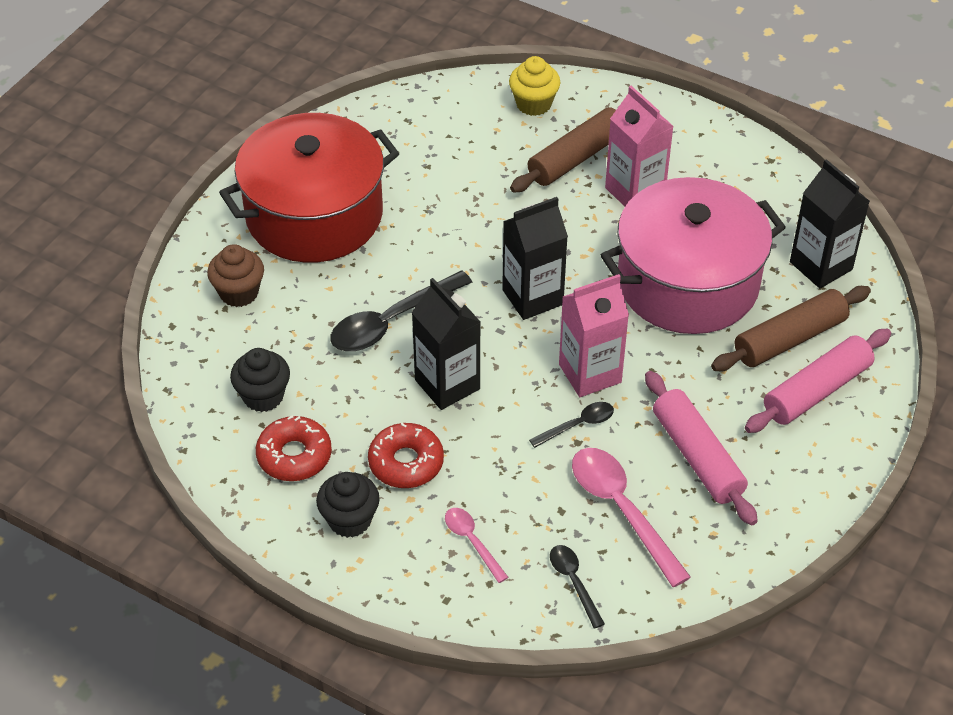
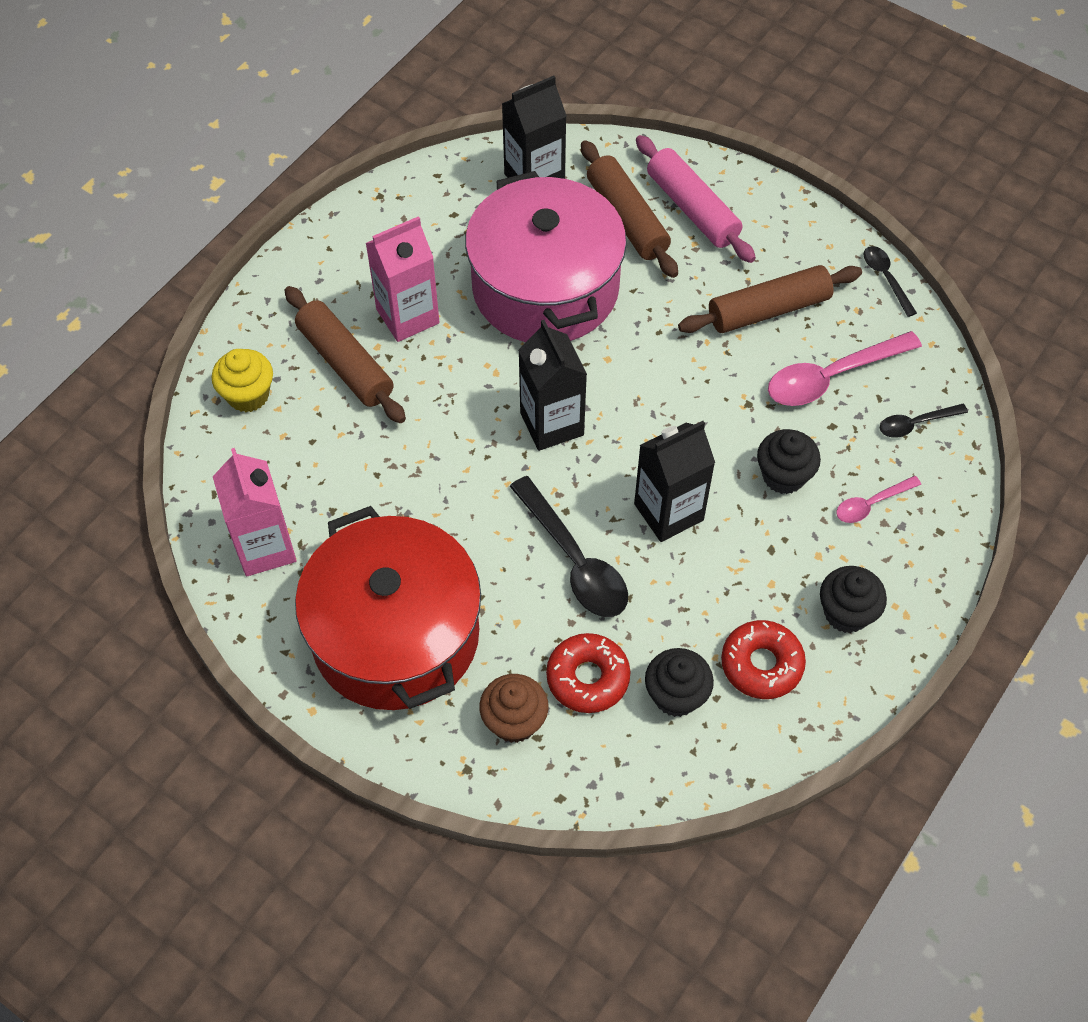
camera: 85 degrees left, 10 degrees up
(406, 462) = (772, 557): red donut -> red donut (588, 678)
(496, 470) = (783, 476): none -> black cupcake
(578, 425) = (727, 401): black spoon -> black spoon (885, 278)
(590, 373) = (661, 384): pink carton -> pink carton (265, 547)
(697, 456) = (768, 309): pink rolling pin -> brown rolling pin

